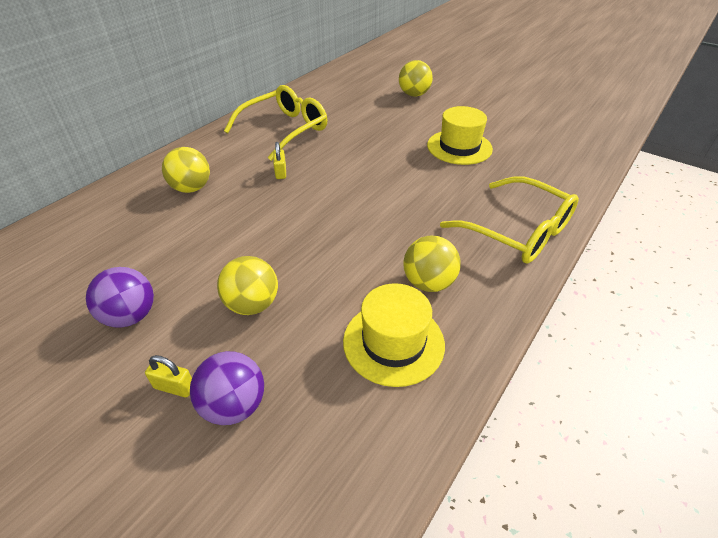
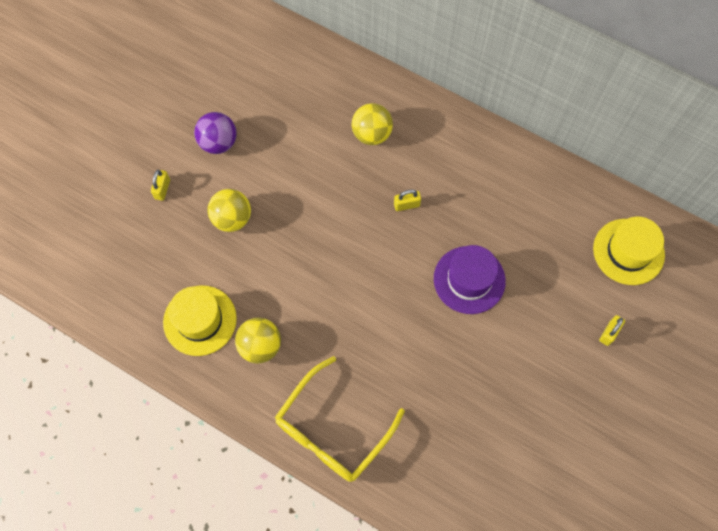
camera: 85 degrees right, 25 degrees up
(234, 405) = (150, 227): purple ball -> none
(284, 130) = (490, 193): yellow glasses -> none
(364, 145) = (469, 280): none -> purple hat
(414, 94) = (609, 333): yellow ball -> yellow padlock
(459, 147) = (480, 384): yellow hat -> yellow hat (628, 251)

